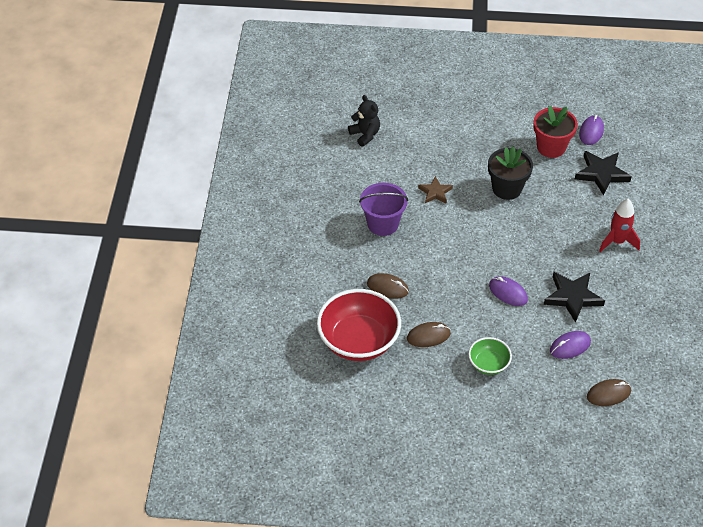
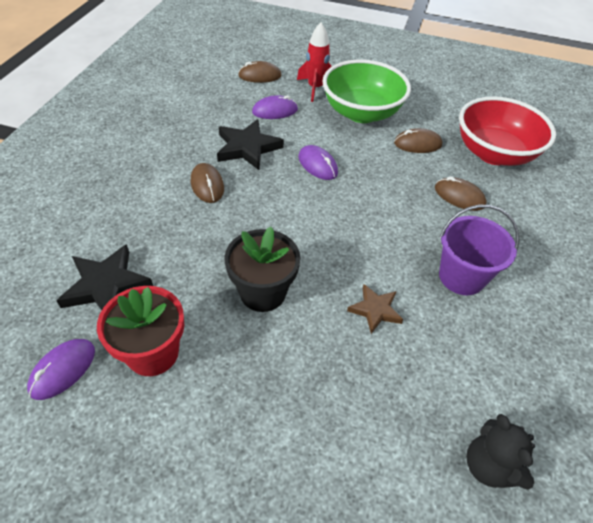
camera: 170 degrees left, 0 degrees up
(488, 364) = (361, 113): green bowl -> green bowl, size x1.96
(584, 254) = (207, 185): none -> brown mouse
(617, 241) = (156, 191): red rocket -> red rocket (315, 88)

